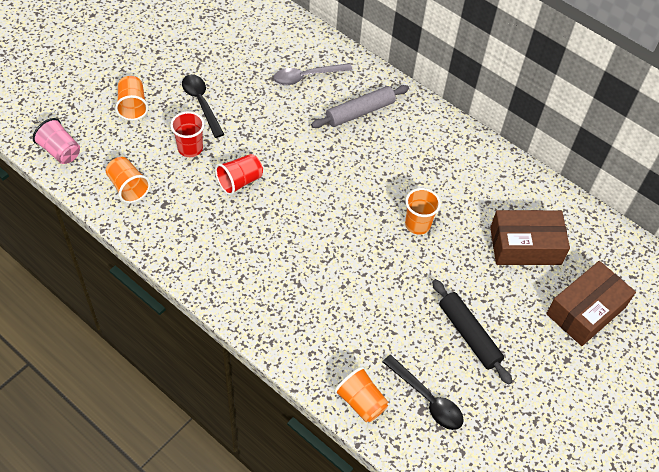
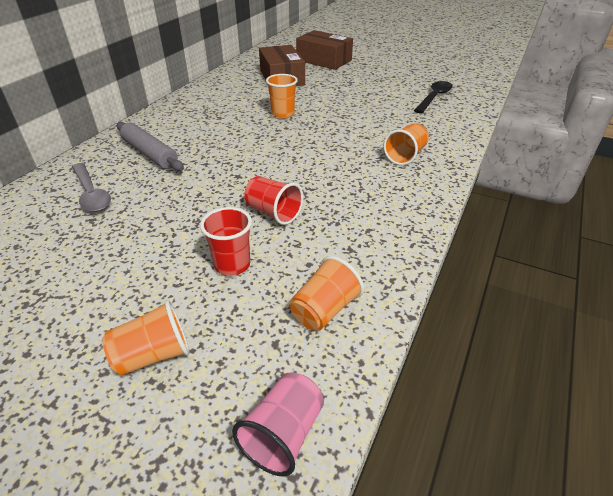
camera: 100 degrees left, 15 degrees down
(201, 103) = (142, 274): black spoon -> none
(361, 402) = (461, 118): orange cup -> orange cup (405, 156)
(469, 335) = (371, 89): black rolling pin -> none

